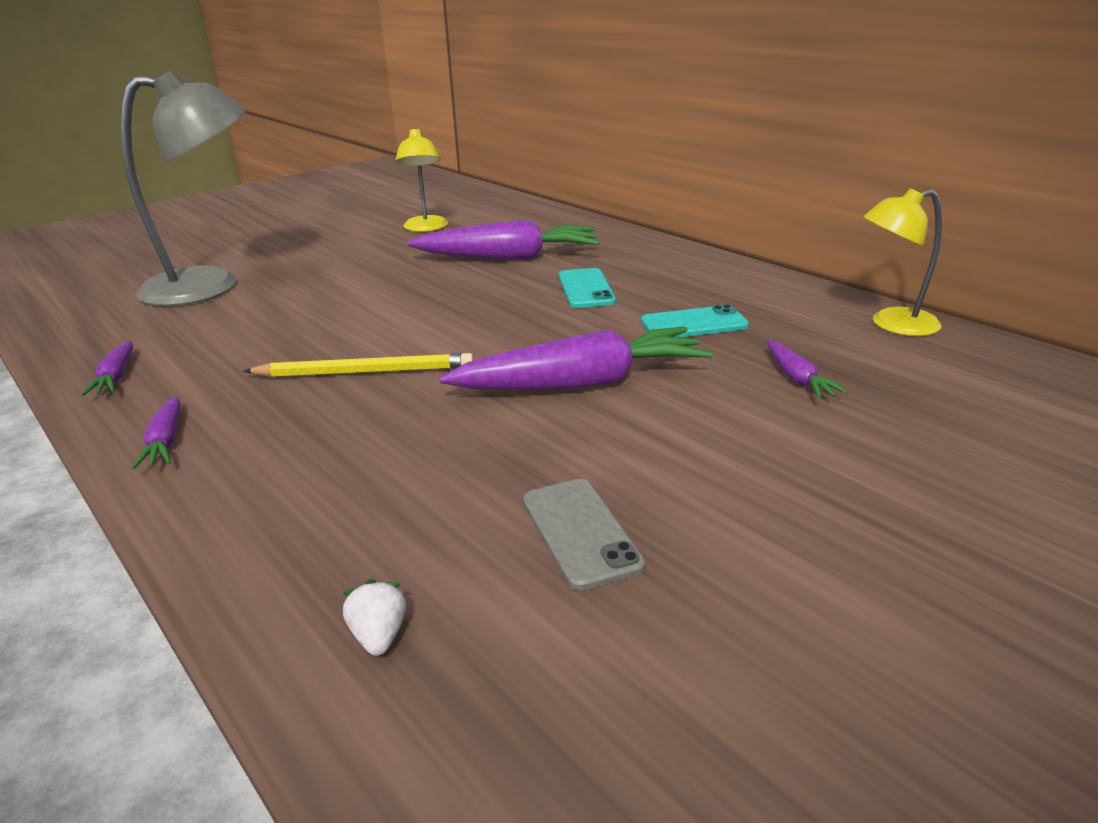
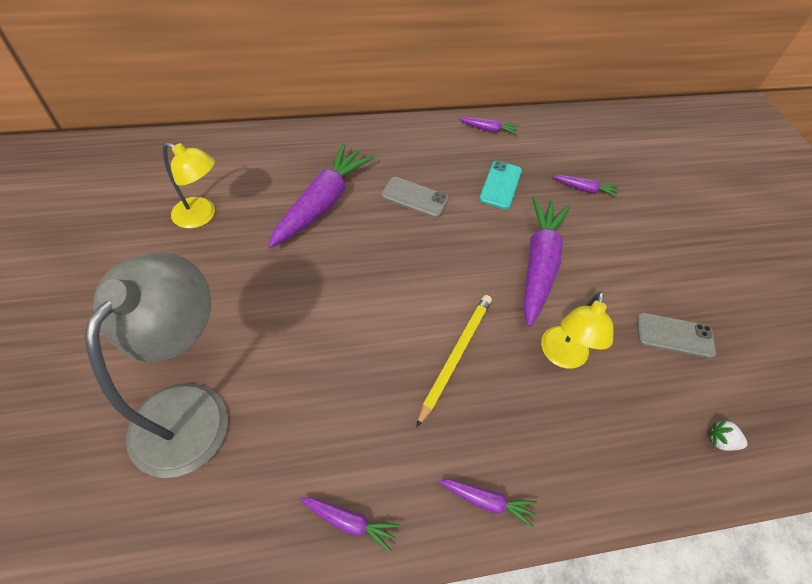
camera: 65 degrees left, 25 degrees up
(586, 289) = (414, 197): turquoise phone -> grey phone
(788, 291) = (489, 130): none -> purple carrot
(892, 324) = (553, 126): yellow lamp -> yellow lamp (562, 356)

